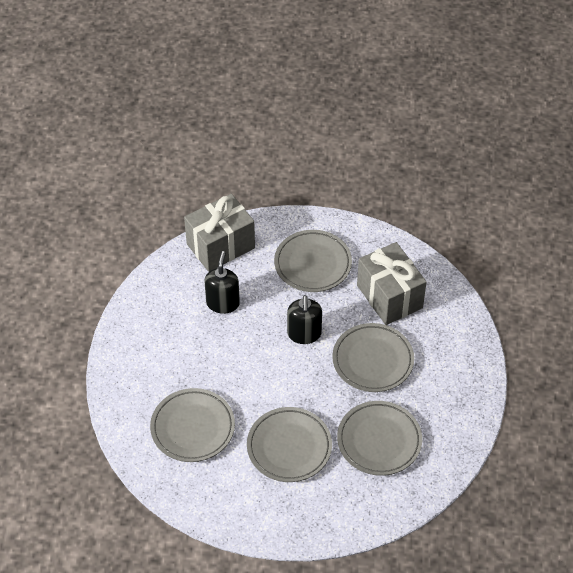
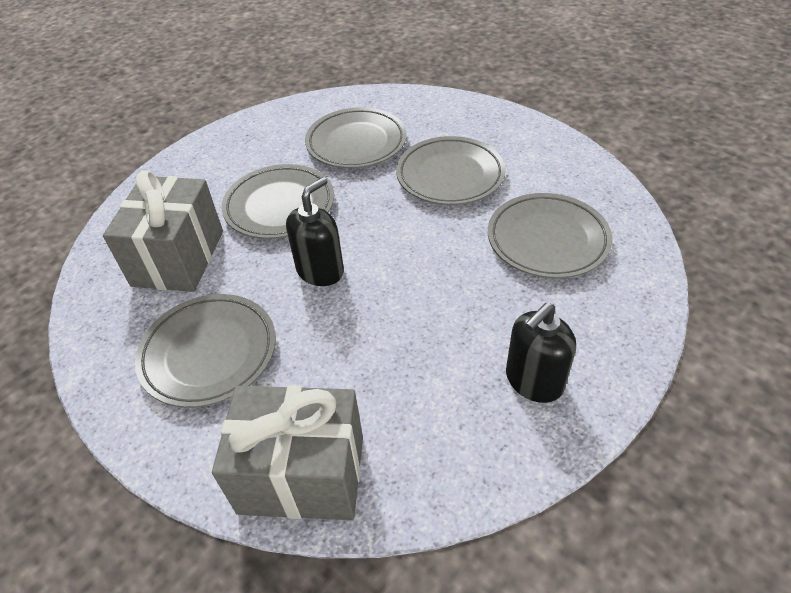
camera: 140 degrees left, 5 degrees down
(223, 303) = (384, 371): black soap dispenser -> black soap dispenser (533, 381)

